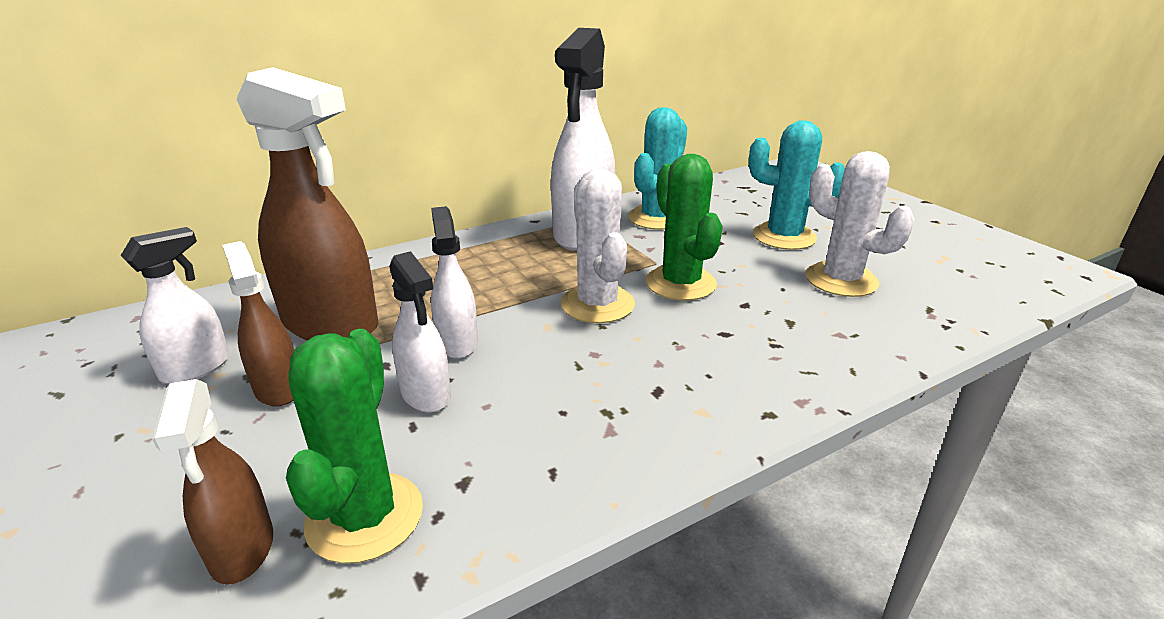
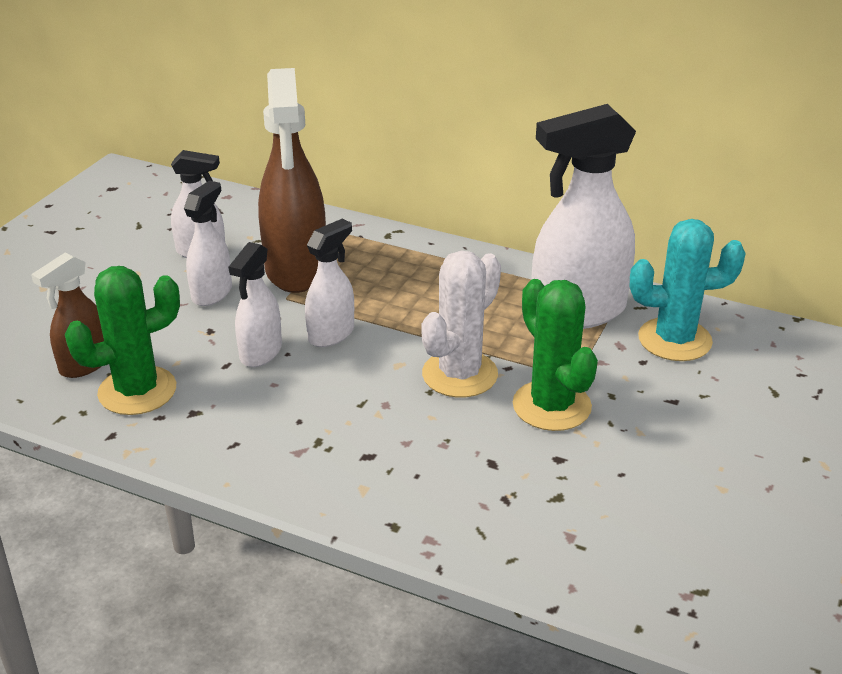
camera: 55 degrees right, 5 degrees up
(278, 388) = (212, 293): brown spray bottle -> white spray bottle
(680, 283) = (551, 406): green cactus -> green cactus turned 60 degrees counterclockwise
(784, 237) = (747, 440): turquoise cactus -> none
(841, 280) = (689, 509): white cactus -> none

